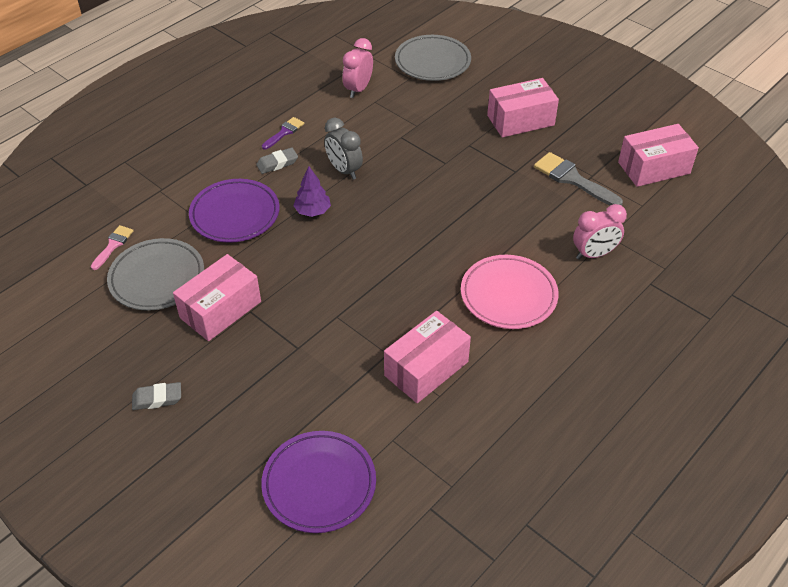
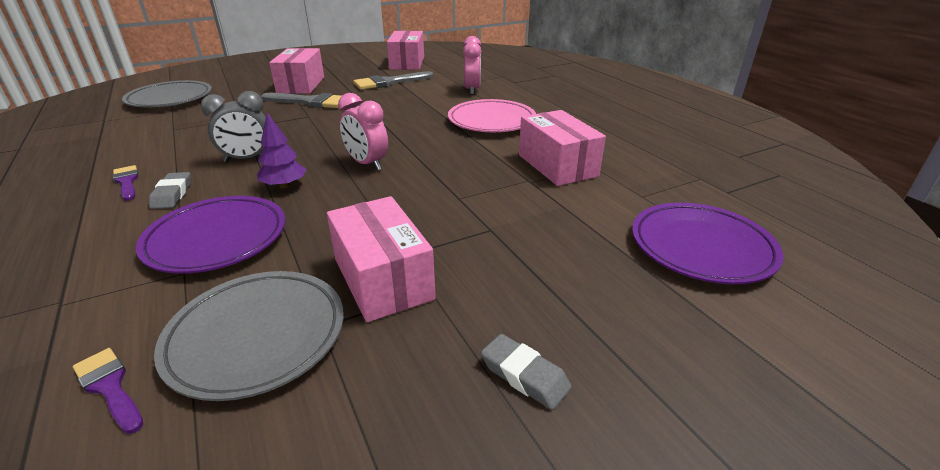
camera: 70 degrees left, 15 degrees down
(113, 245) = (110, 387): pink brush -> purple brush
(157, 399) = (524, 375): grey eraser -> grey eraser turned 60 degrees counterclockwise
(358, 89) = (139, 133): pink clock -> pink clock (367, 164)
(479, 148) = (310, 102): none -> grey brush

